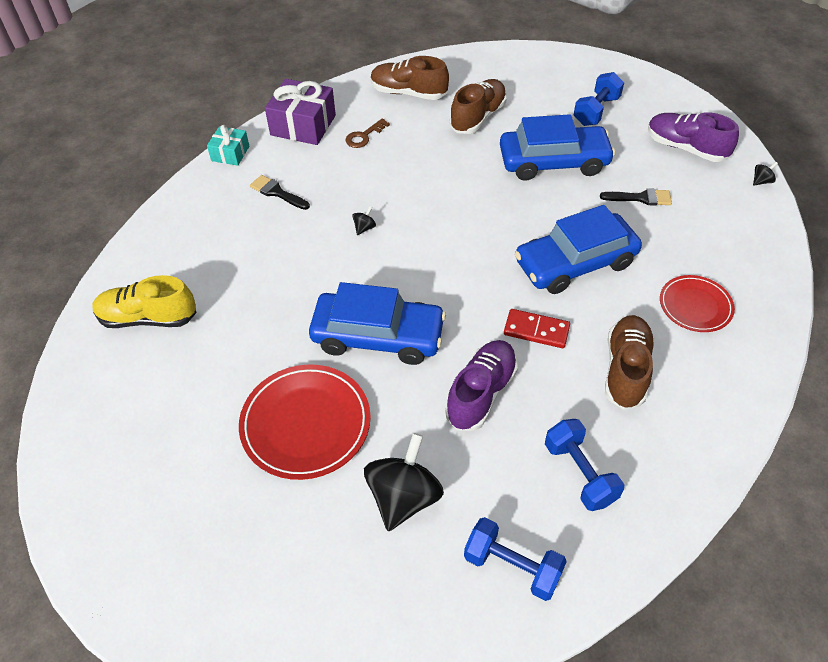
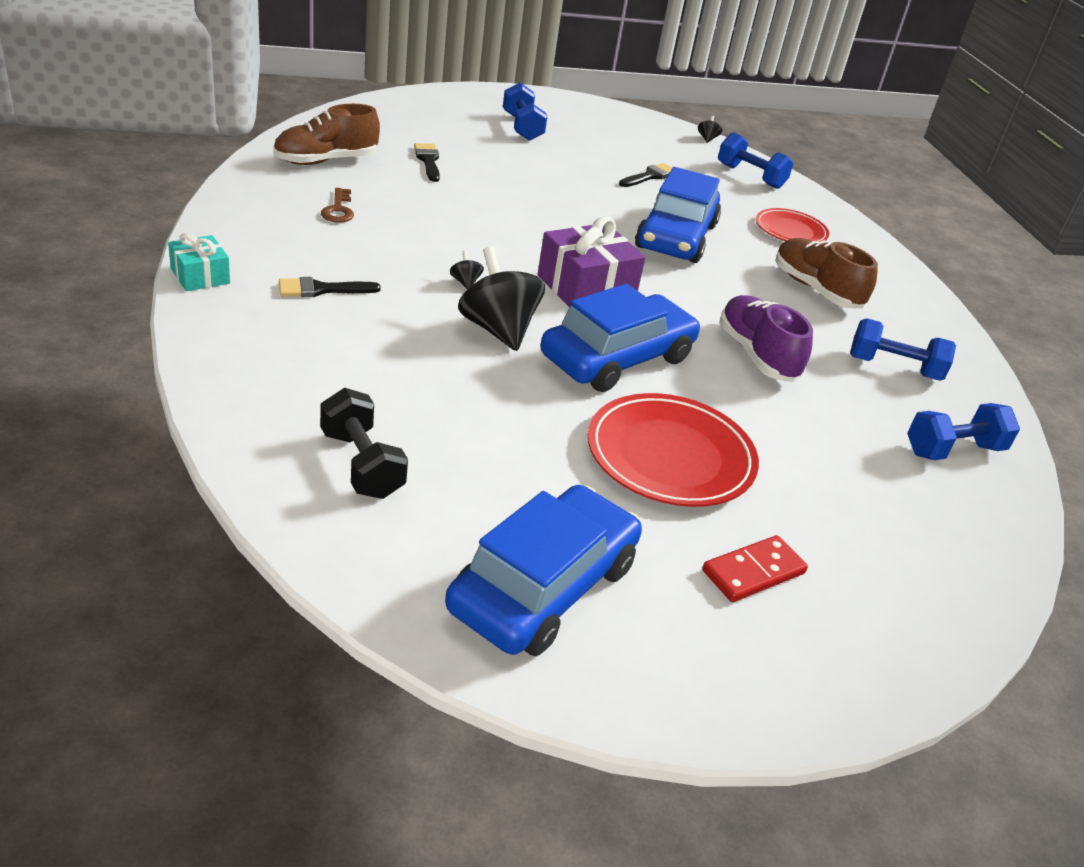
camera: 55 degrees left, 15 degrees down
(148, 318) = (362, 464): yellow shoe -> black dumbbell
(303, 125) = (250, 222): purple gift -> purple gift (586, 287)
(404, 497) = (824, 456): black spinning top -> black spinning top (498, 329)
(478, 117) = (428, 161): brown shoe -> black brush
(536, 330) = (723, 293): red domino -> red domino (753, 572)
(553, 162) = (547, 173): blue car -> blue car (543, 587)
(685, 148) = (627, 133): purple shoe -> none
(744, 236) = (750, 176): none -> blue dumbbell

